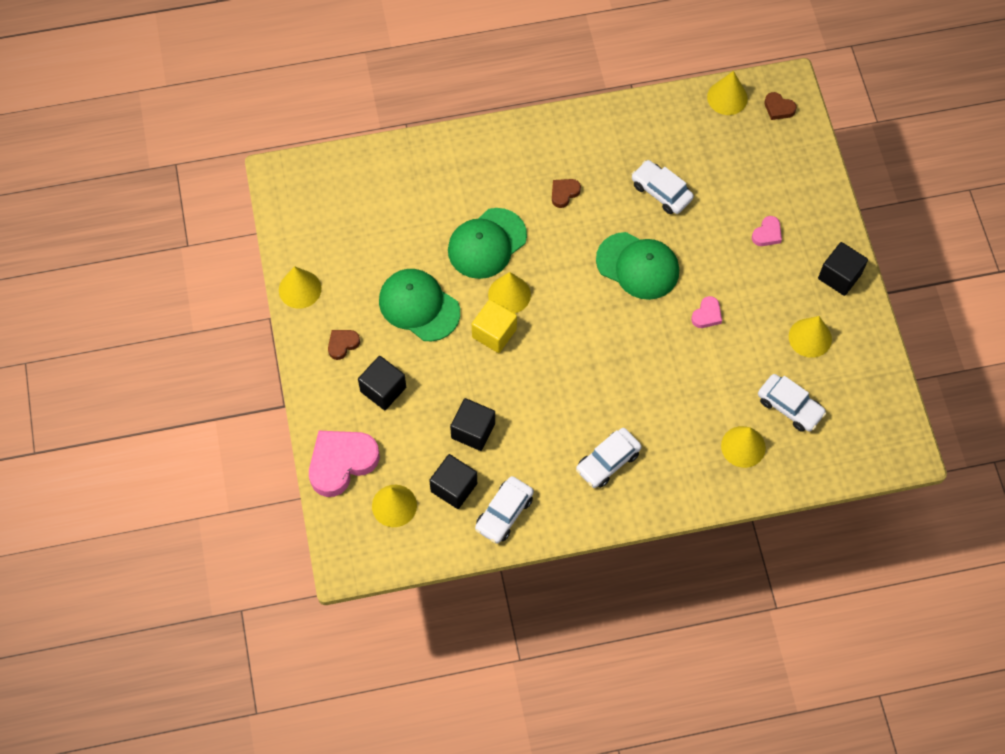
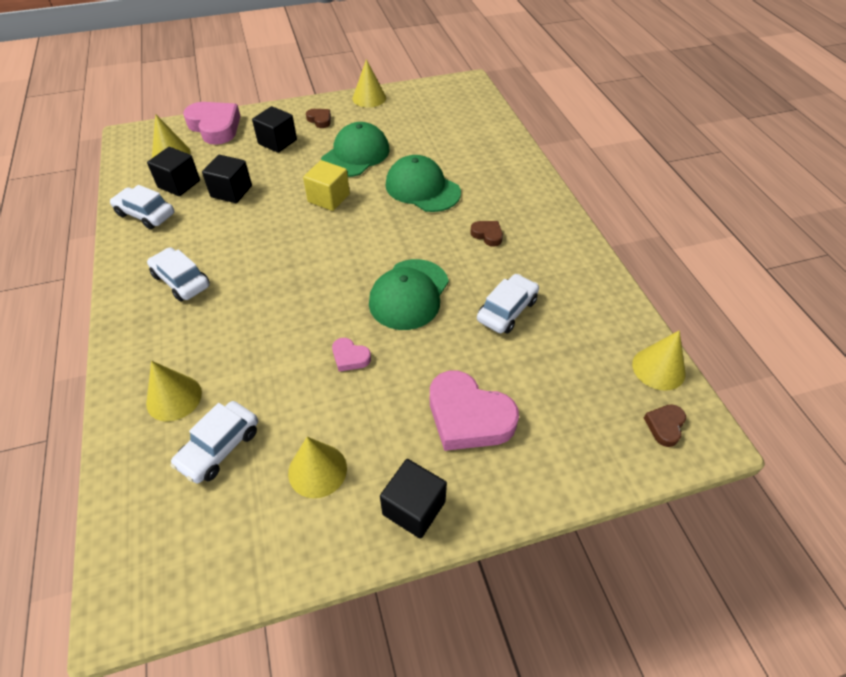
camera: 85 degrees right, 15 degrees down
(509, 294) = (369, 205): yellow cone -> none
(767, 234) = (468, 417): pink heart -> pink heart, size x2.11

